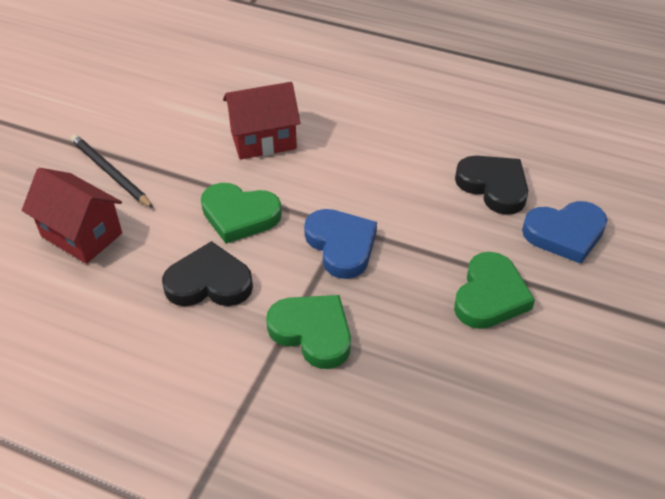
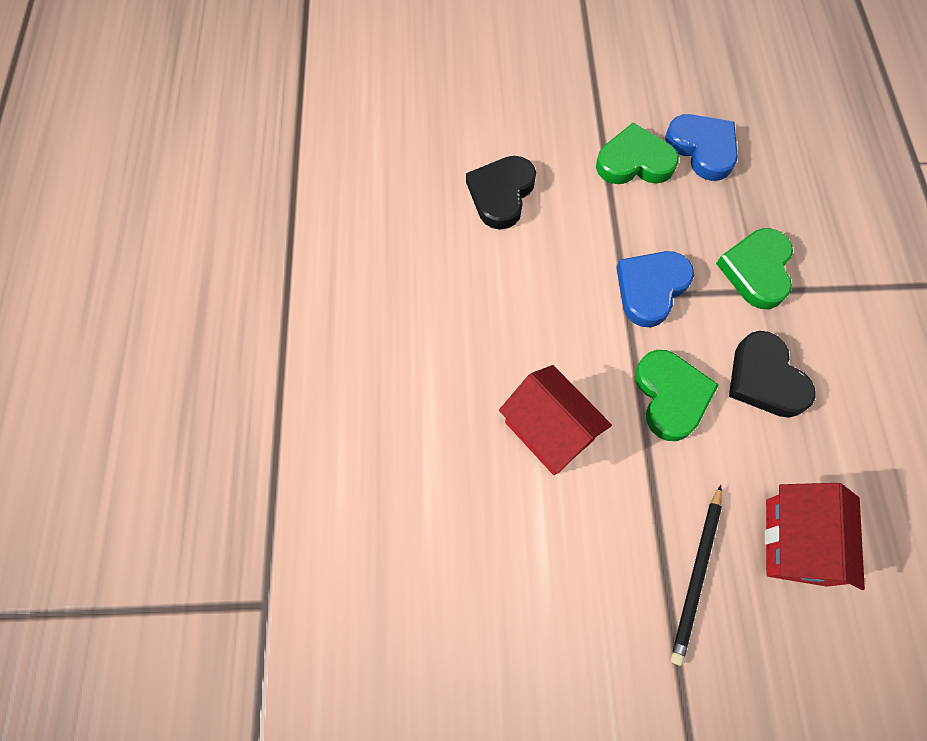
camera: 115 degrees left, 20 degrees up
(565, 234) = (531, 129): blue heart -> blue heart (702, 149)

